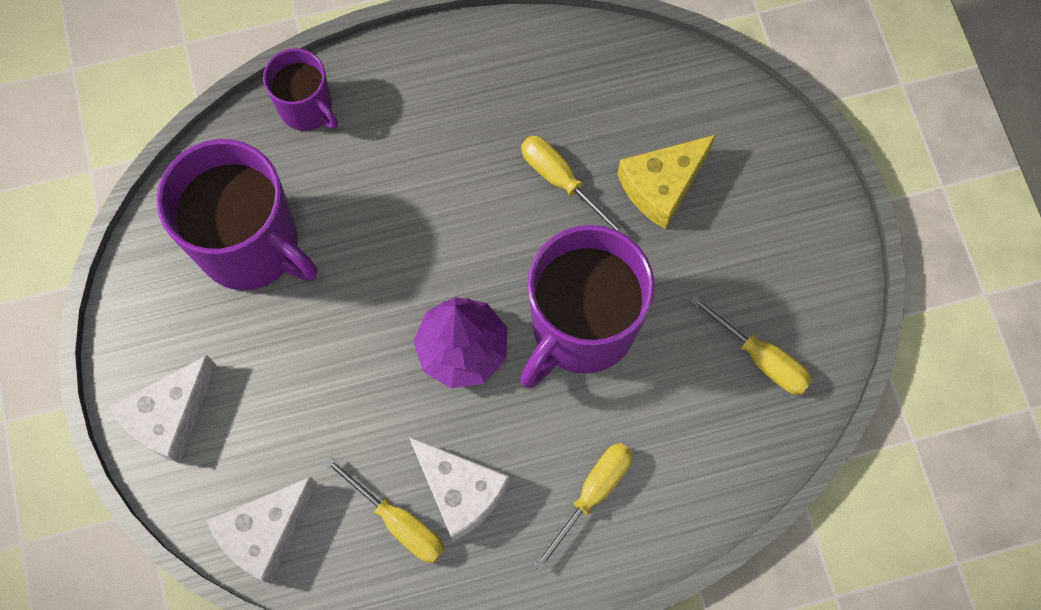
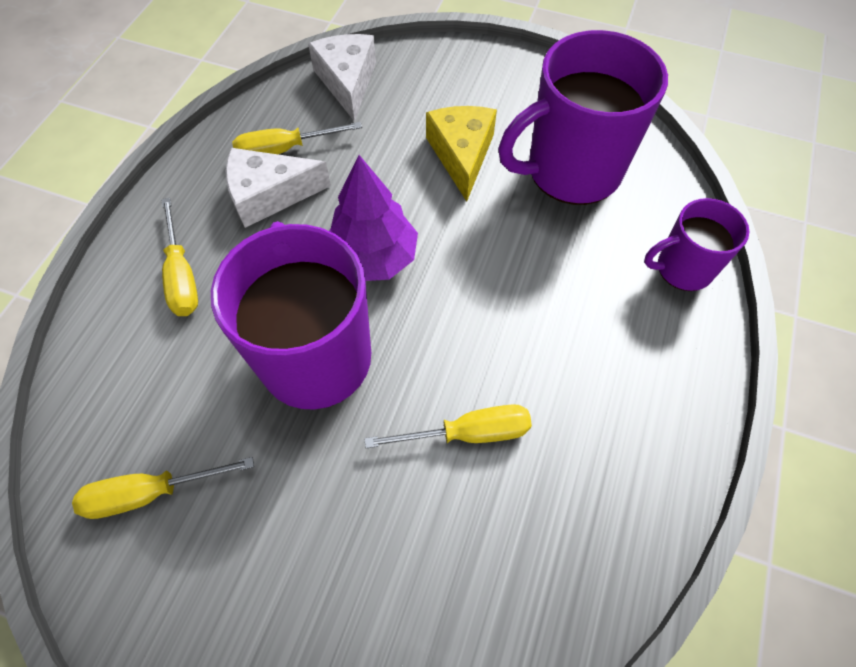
camera: 125 degrees right, 10 degrees down
(170, 416) = (470, 72): white cheese -> none
(662, 186) = (392, 531): yellow cheese -> yellow cheese (461, 155)

